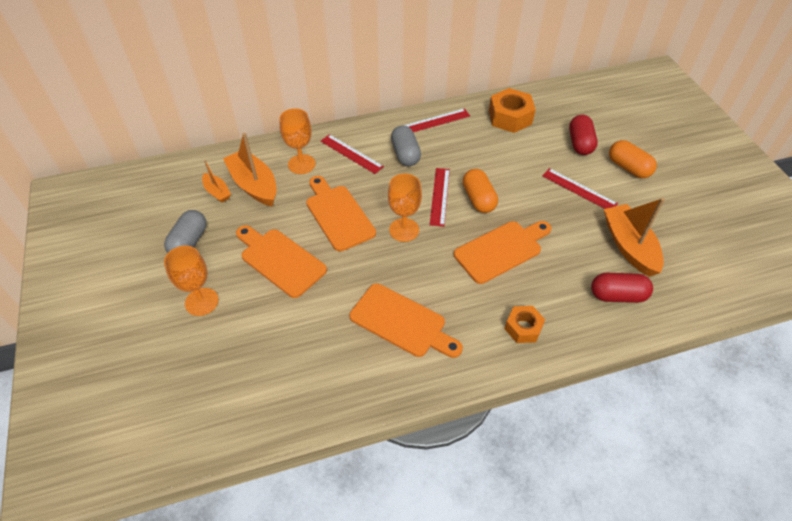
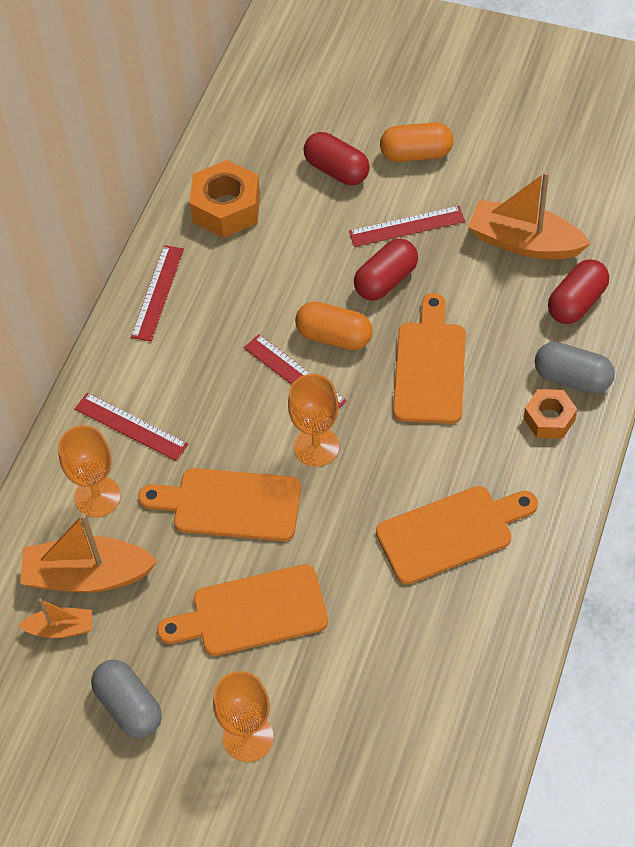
camera: 50 degrees left, 5 degrees up
(351, 154) = (130, 427): red ruler -> red ruler turned 45 degrees clockwise
(405, 154) = (188, 365): grey capsule -> grey capsule (572, 378)
(535, 200) = (386, 281): none -> red capsule

